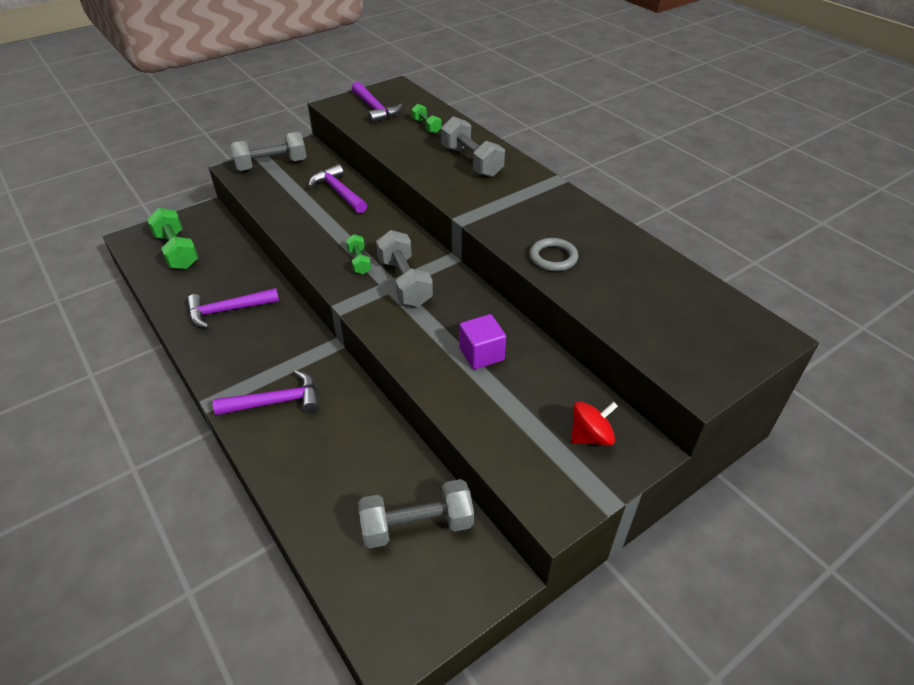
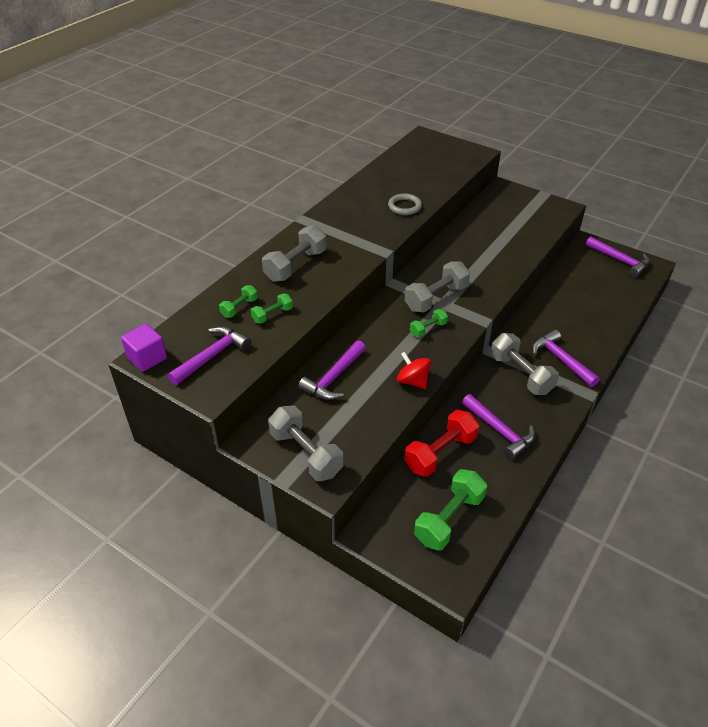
camera: 110 degrees left, 0 degrees up
(239, 266) = (440, 453): none -> red dumbbell
(404, 139) = (272, 315): none -> green dumbbell
(417, 525) = (588, 274): grey dumbbell -> grey dumbbell (521, 374)
(428, 599) = (619, 260): none -> purple hammer
(481, 354) = (480, 248): purple cube -> purple cube (147, 358)
(590, 436) = (510, 203): red spinning top -> red spinning top (413, 381)

